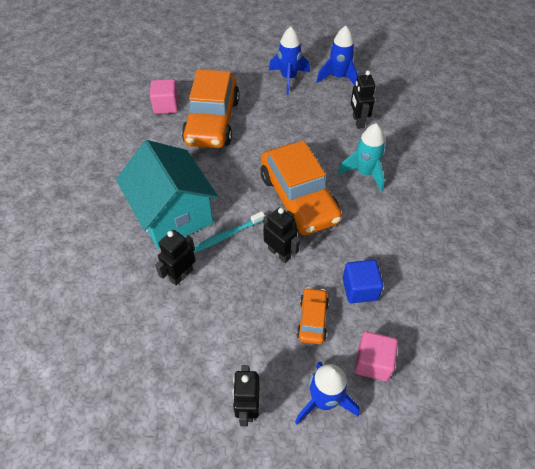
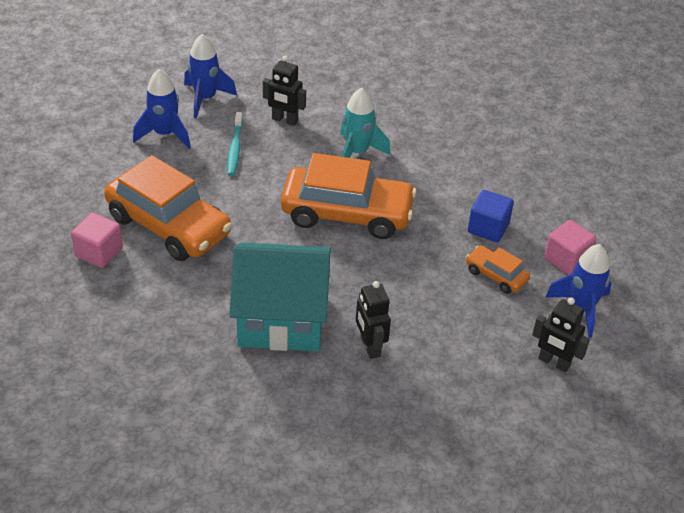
camera: 60 degrees left, 10 degrees down
(227, 235) = (348, 288): turquoise toothbrush -> turquoise toothbrush (235, 149)
(279, 253) = (404, 261): black robot -> none

